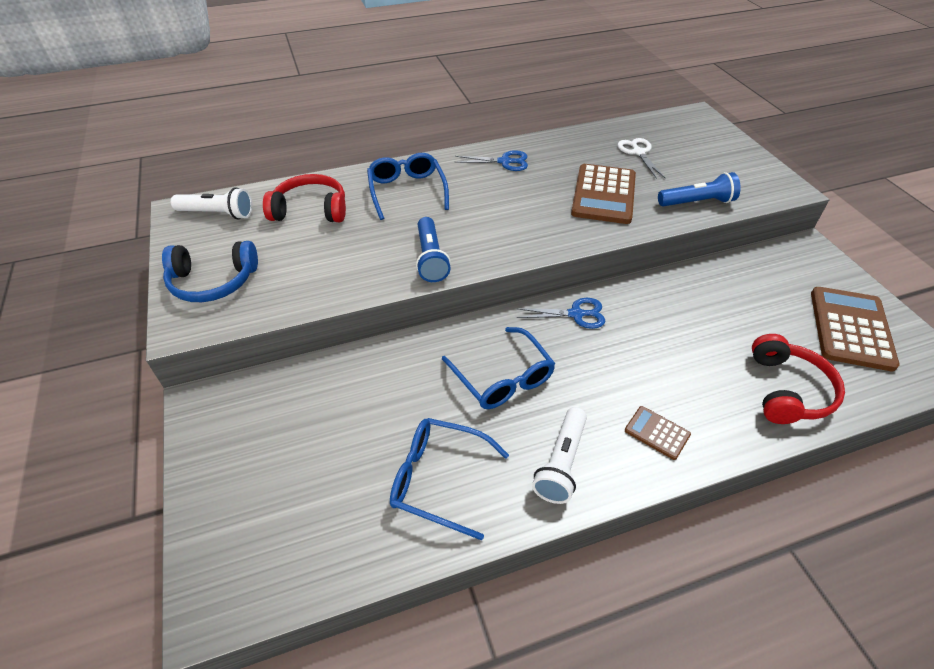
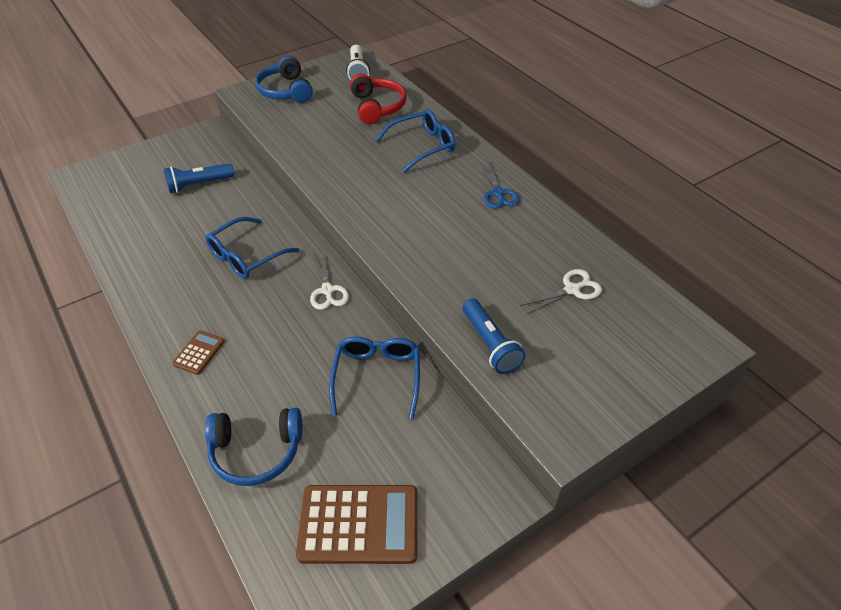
camera: 75 degrees right, 0 degrees up
(431, 258) = (336, 176): blue flashlight -> blue flashlight (199, 184)
(439, 479) = (154, 240): blue glasses -> blue glasses (377, 377)
(561, 463) = (168, 298): white flashlight -> none
(576, 314) = (327, 290): blue scissors -> white scissors
(603, 194) = (471, 267): brown calculator -> none
(787, 390) = (256, 452): red headphones -> blue headphones

